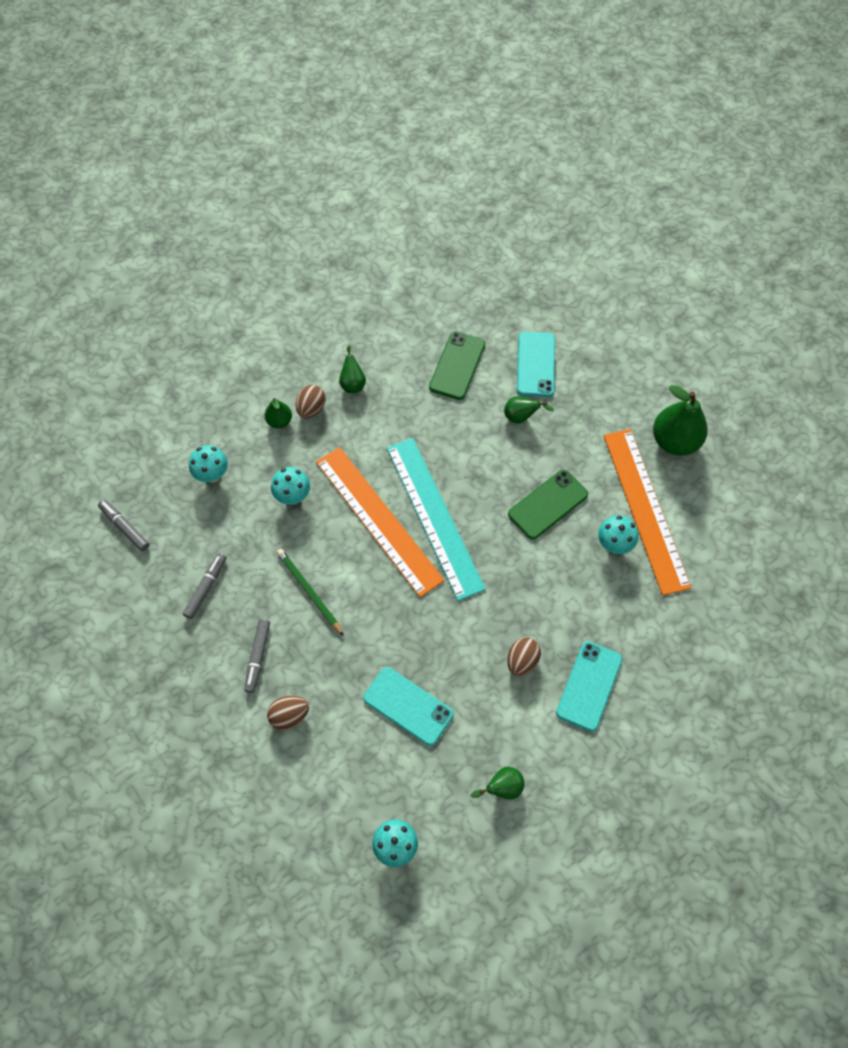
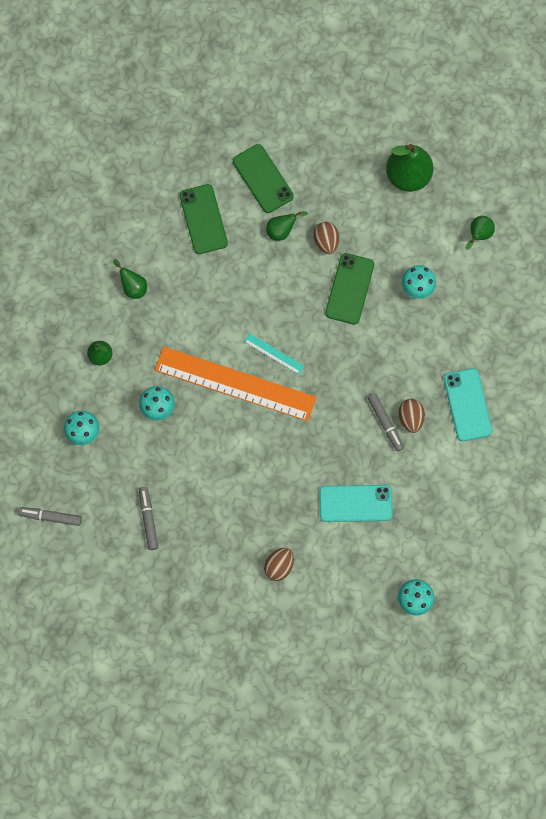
camera: 35 degrees left, 10 degrees up
(258, 657) = (225, 542): grey marker -> grey marker (385, 423)
(309, 591) = (225, 471): green pencil -> none
(311, 409) = (117, 329): brown egg -> brown egg (326, 242)
(434, 516) = (274, 354): turquoise ruler -> turquoise ruler, size x0.40
(502, 787) = (457, 514): green pear -> green pear (478, 235)
(535, 364) = (262, 179): turquoise phone -> green phone
(645, 509) = (422, 245): orange ruler -> none

